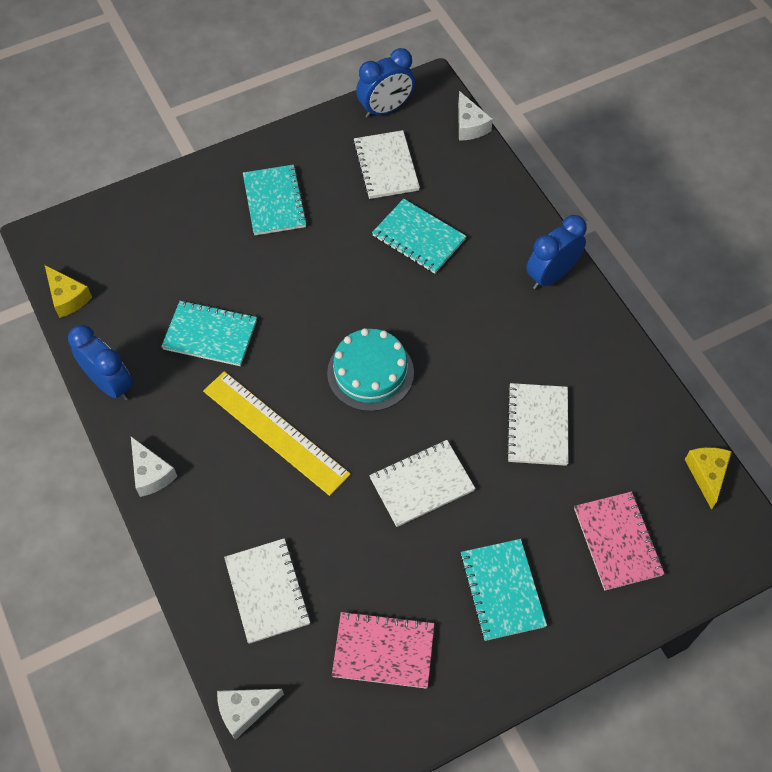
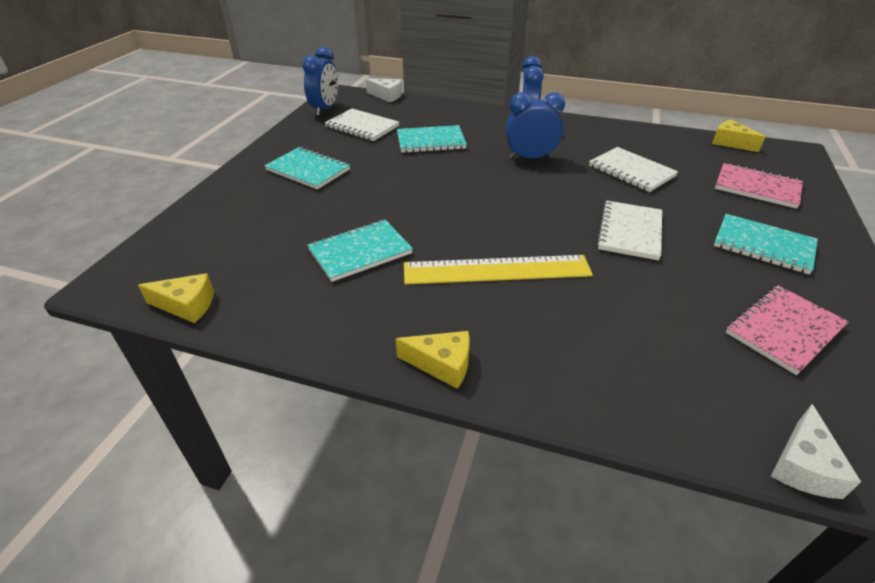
camera: 45 degrees left, 20 degrees down
(110, 384) = (312, 333): blue clock -> blue clock (530, 158)
(151, 473) = (442, 364): white cheese -> yellow cheese
(267, 591) = (659, 364): white notebook -> none
(370, 372) = (504, 204): turquoise cake -> none

